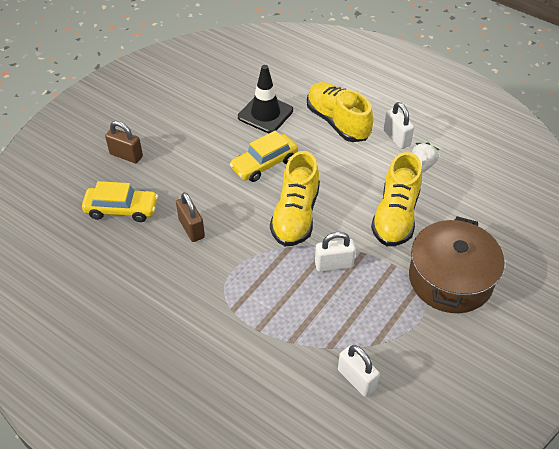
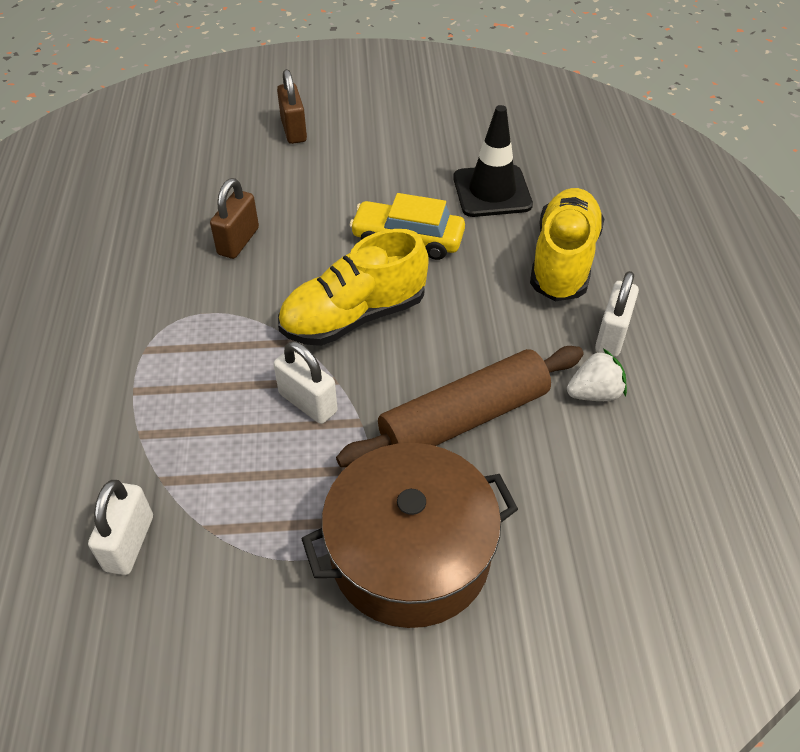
camera: 50 degrees right, 0 degrees up
(121, 209) = (211, 174): yellow car -> none
(395, 216) = (464, 418): yellow shoe -> brown rolling pin

